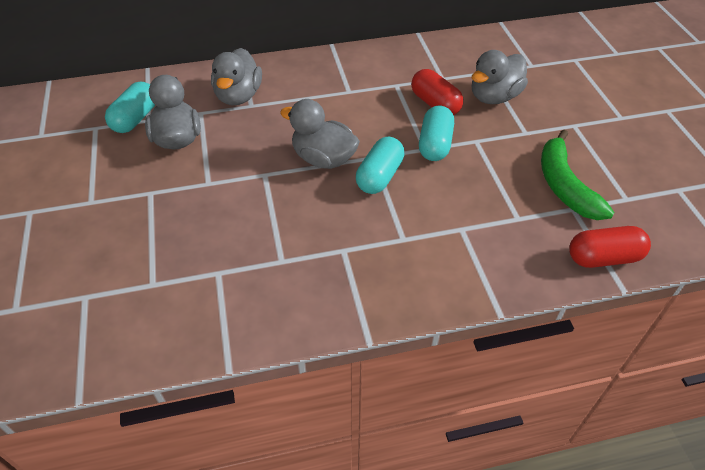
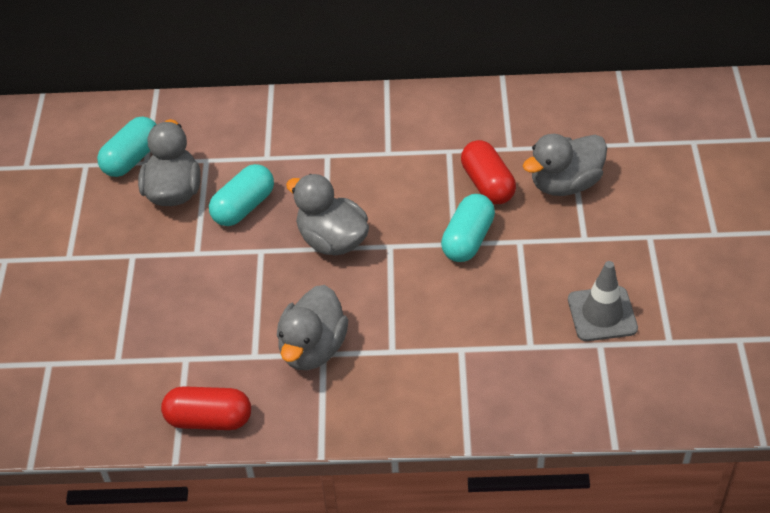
camera: 15 degrees right, 0 degrees up
(238, 96) = (255, 143): grey duck -> grey duck (313, 348)
(379, 176) = (389, 271): turquoise capsule -> turquoise capsule (243, 207)
(564, 185) = (602, 314): green banana -> grey traffic cone
(603, 258) = (608, 407): red capsule -> red capsule (209, 419)

